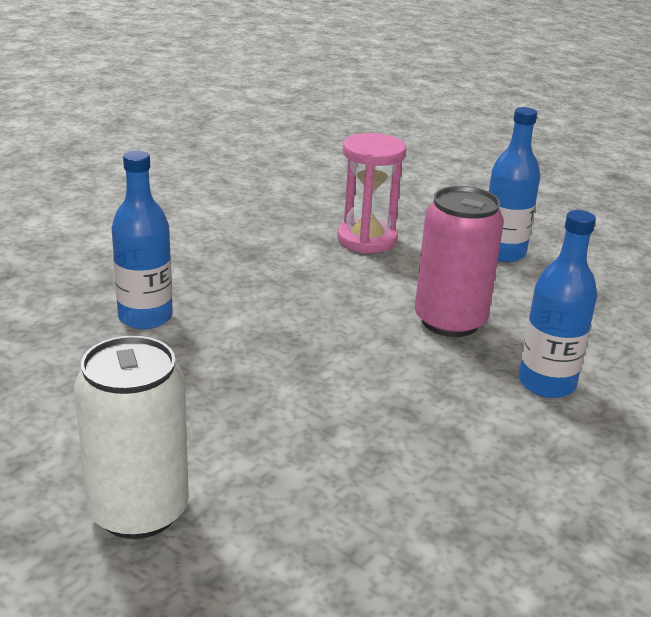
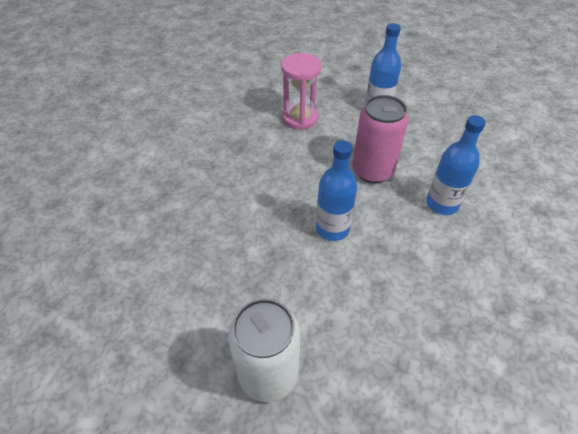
camera: 15 degrees left, 20 degrees up
(145, 317) = (200, 217): blue bottle -> blue bottle (332, 229)

